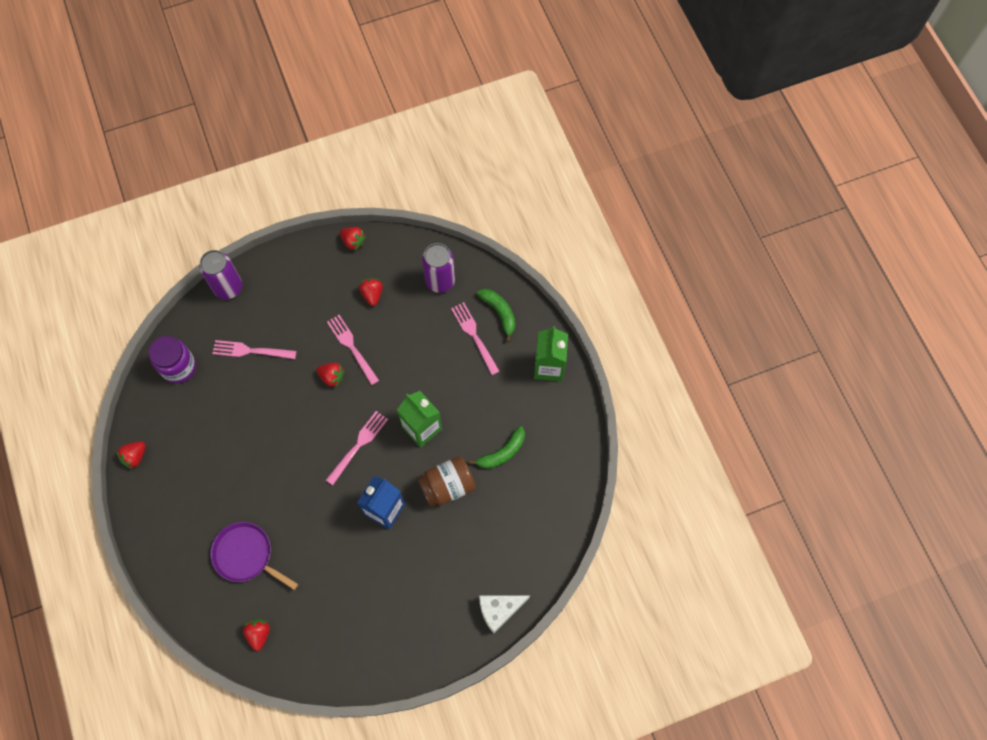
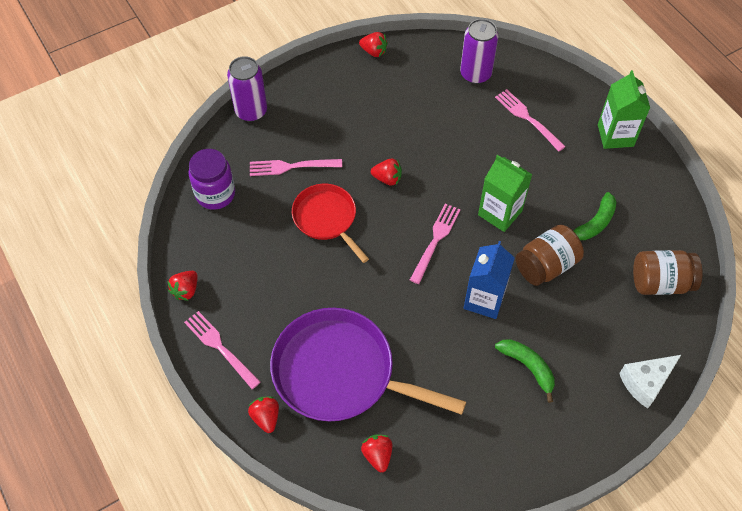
camera: 10 degrees left, 10 degrees down
(246, 555) = (339, 372): purple pan -> purple pan, size x1.72
(269, 408) = (326, 218): none -> red pan
(352, 347) = (400, 147): pink fork -> pink fork (220, 347)
(372, 294) = (408, 96): red strawberry -> red strawberry (266, 417)
(499, 313) = (547, 94): green banana -> green banana (528, 367)
(542, 520) = (660, 282): none -> brown jar

